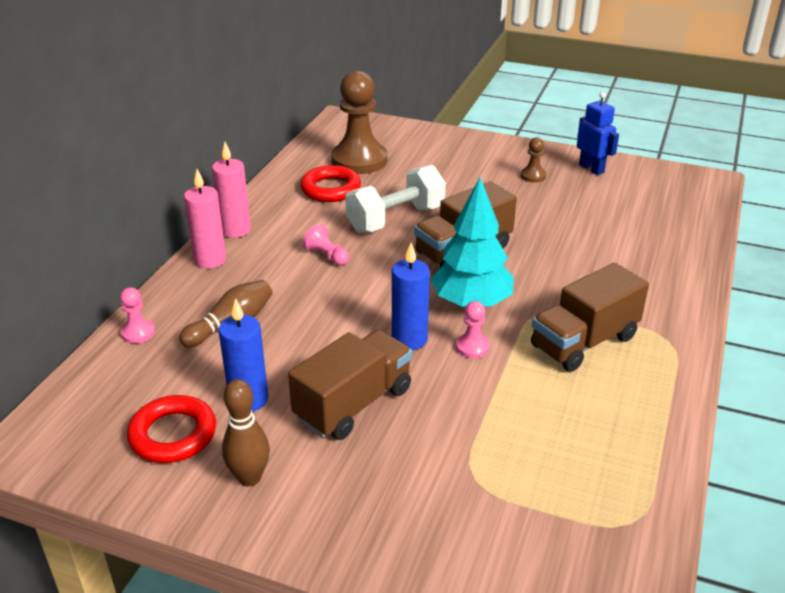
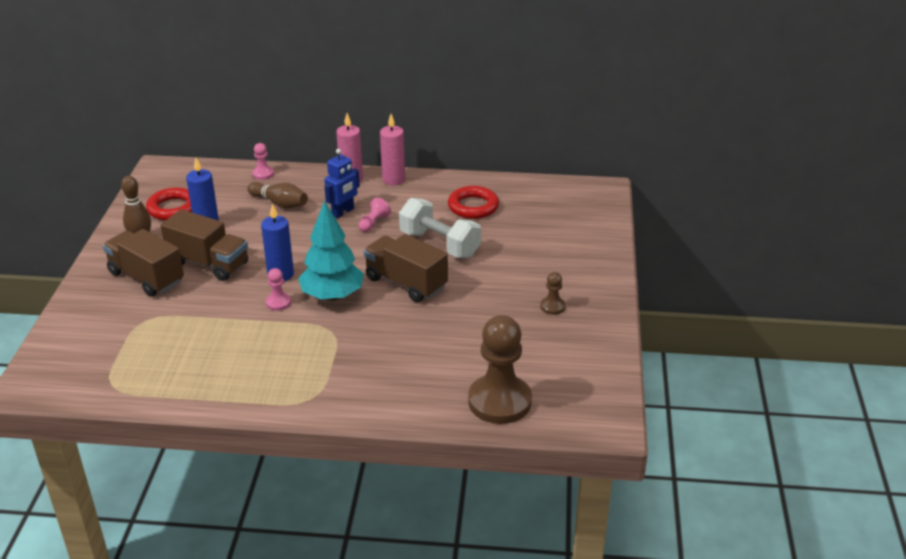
camera: 75 degrees right, 0 degrees up
(359, 160) = (529, 211): brown pawn -> brown pawn (499, 401)
(584, 342) = (297, 354): brown truck -> brown truck (146, 277)
(591, 168) = (588, 341): blue robot -> blue robot (343, 212)

